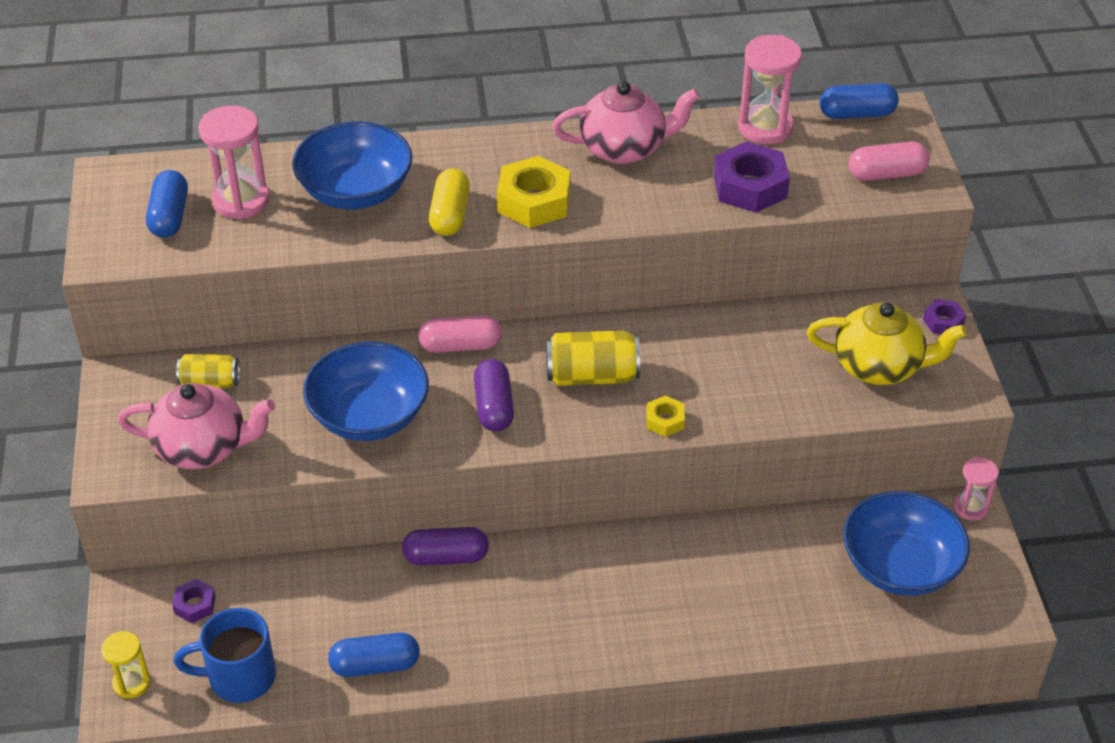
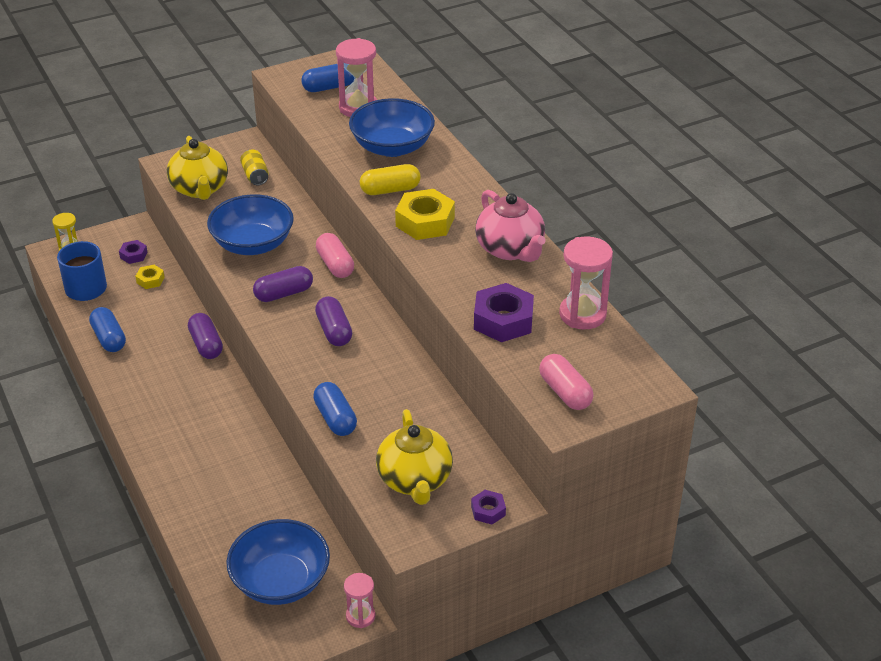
camera: 70 degrees right, 5 degrees down
(203, 448) = (200, 189): pink teapot -> yellow teapot
(592, 376) = (334, 331): yellow can -> purple capsule
(665, 420) = (304, 376): yellow nut -> yellow nut (150, 280)
(857, 114) = (635, 362): blue capsule -> blue capsule (335, 418)

